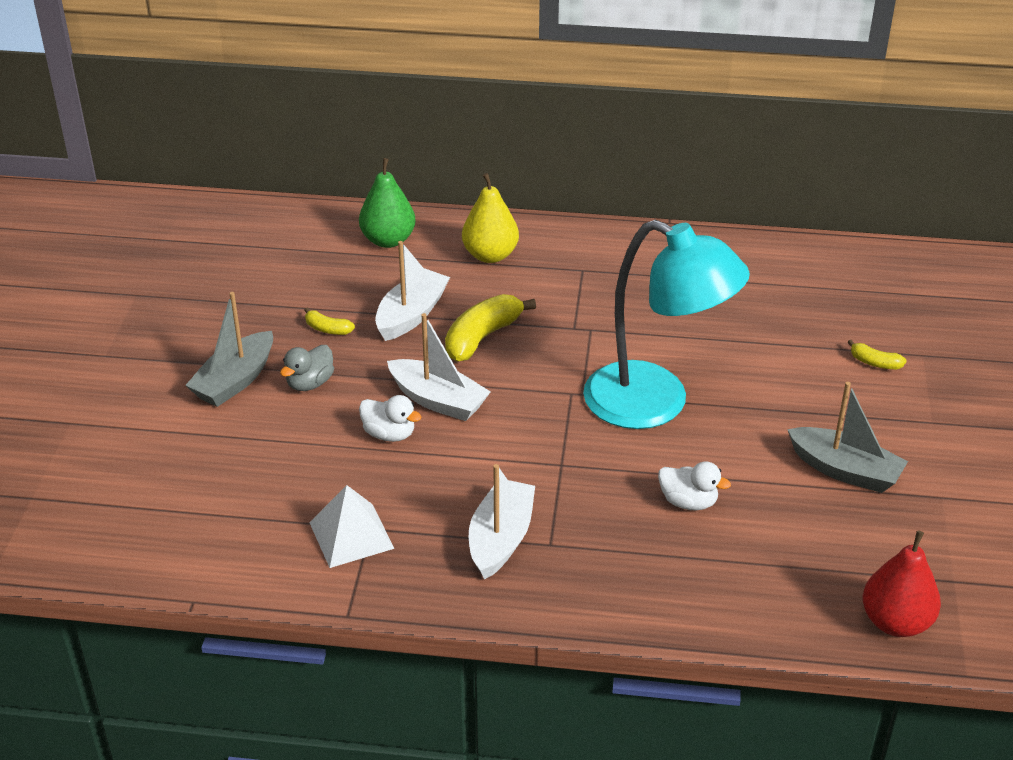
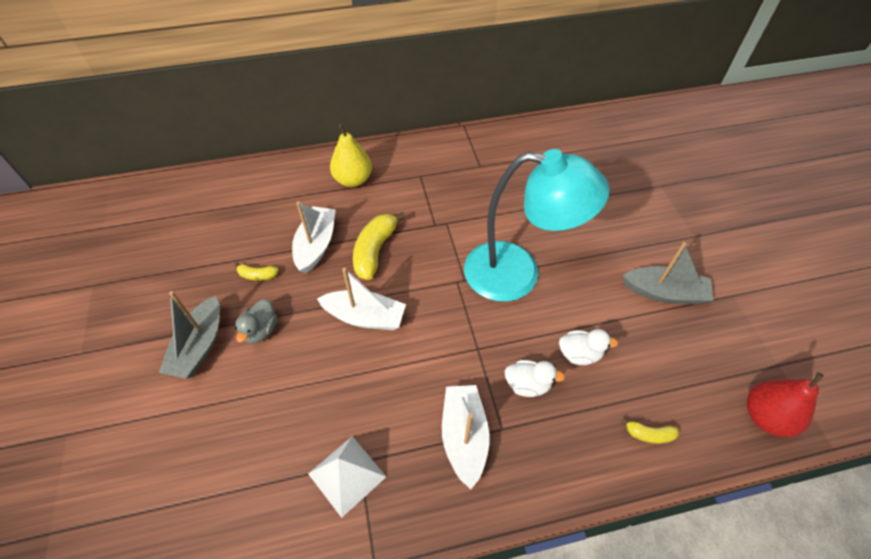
camera: 20 degrees left, 15 degrees up
(388, 240) = (276, 185): green pear -> none
(389, 434) = (340, 361): white duck -> white duck (527, 384)
(874, 363) = (636, 199): yellow banana -> yellow banana (649, 434)

